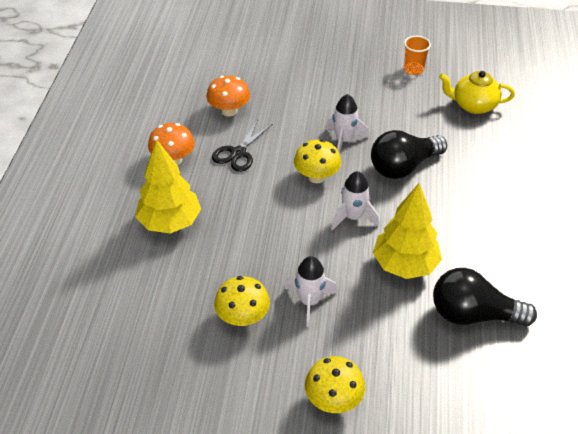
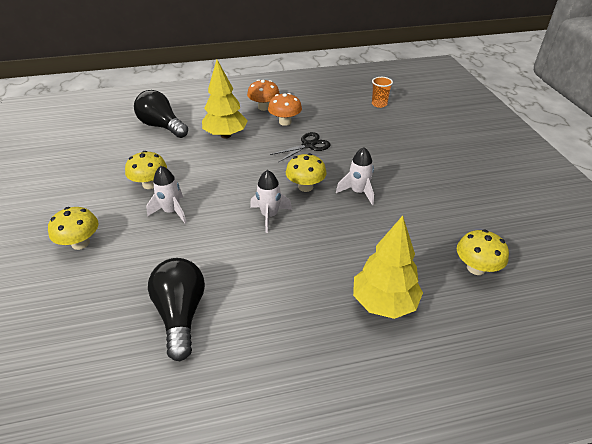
camera: 70 degrees right, 5 degrees down
(229, 111) = (350, 131): orange mushroom -> orange mushroom (264, 107)
(238, 153) = (308, 145): black scissors -> black scissors turned 135 degrees clockwise
(403, 167) = (348, 233): black light bulb -> black light bulb (162, 126)
(404, 265) = (227, 256): yellow tree -> yellow tree (384, 302)
(413, 69) = (492, 215): orange cup -> orange cup (379, 104)
(473, 105) = (476, 268): yellow teapot -> yellow mushroom

